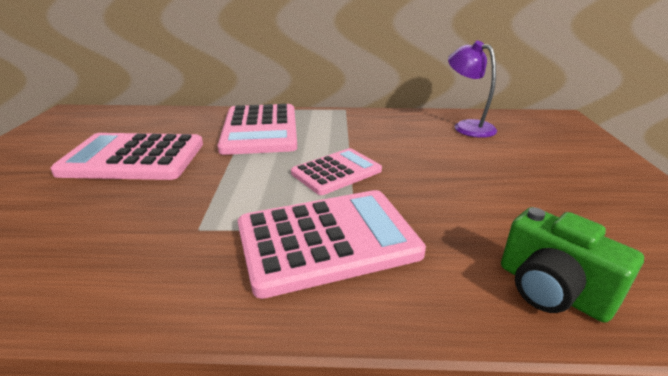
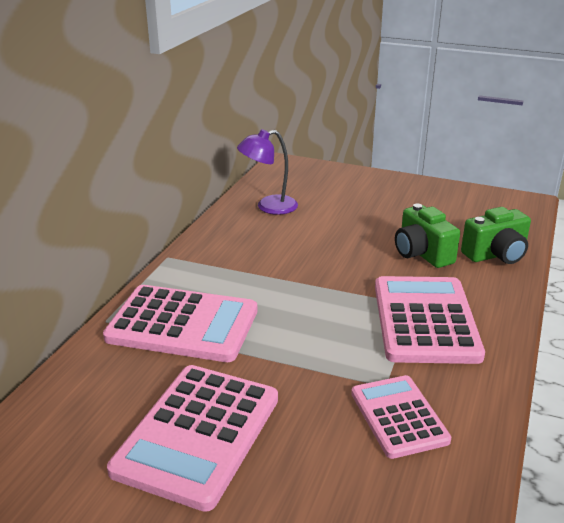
camera: 70 degrees left, 0 degrees up
(336, 172) = (319, 294): pink calculator -> pink calculator (398, 416)
(477, 221) = (422, 254): none -> green camera

